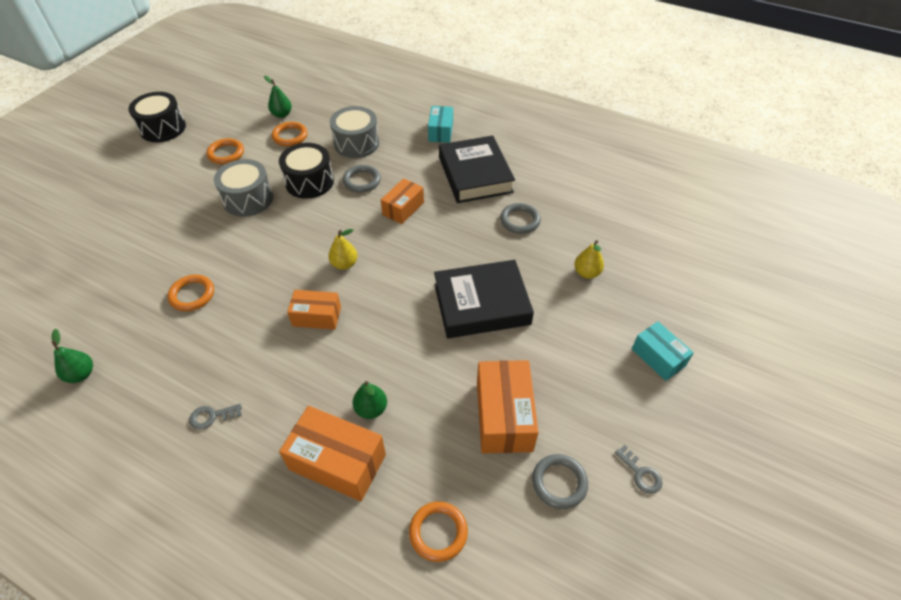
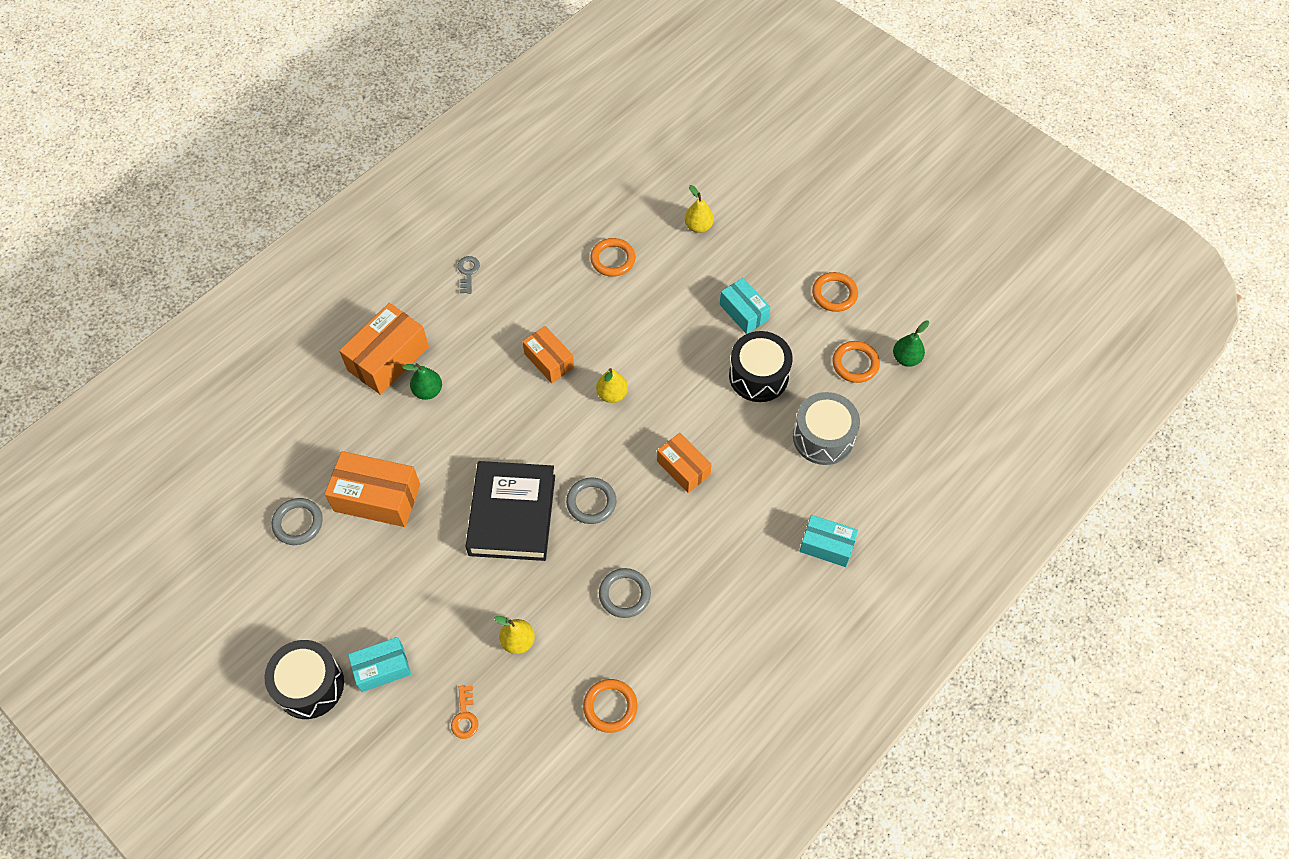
camera: 105 degrees right, 10 degrees up
(81, 374) = (547, 181): green pear -> none
(152, 242) = (698, 226): none -> yellow pear
(163, 128) = (901, 231): black drum -> black drum (310, 685)
(248, 199) = (743, 312): grey drum -> turquoise box
(317, 316) = (549, 360): orange box -> orange box turned 60 degrees counterclockwise
(362, 181) = (745, 432): grey ring -> grey ring (591, 502)
(438, 532) = (299, 420): orange ring -> orange ring (610, 707)
(475, 175) = (724, 566): black book -> none
(640, 473) = (276, 594): grey key -> none
(661, 290) = (465, 716): none -> orange key

